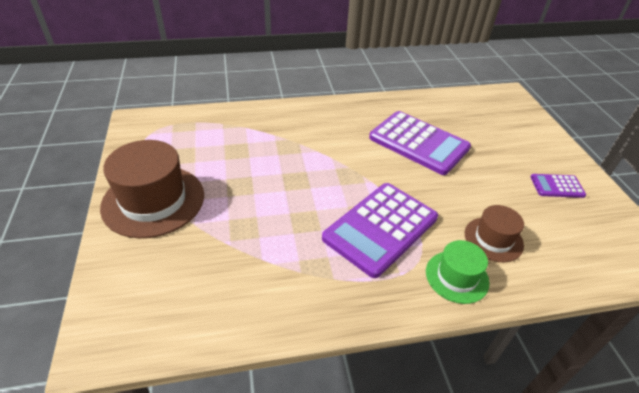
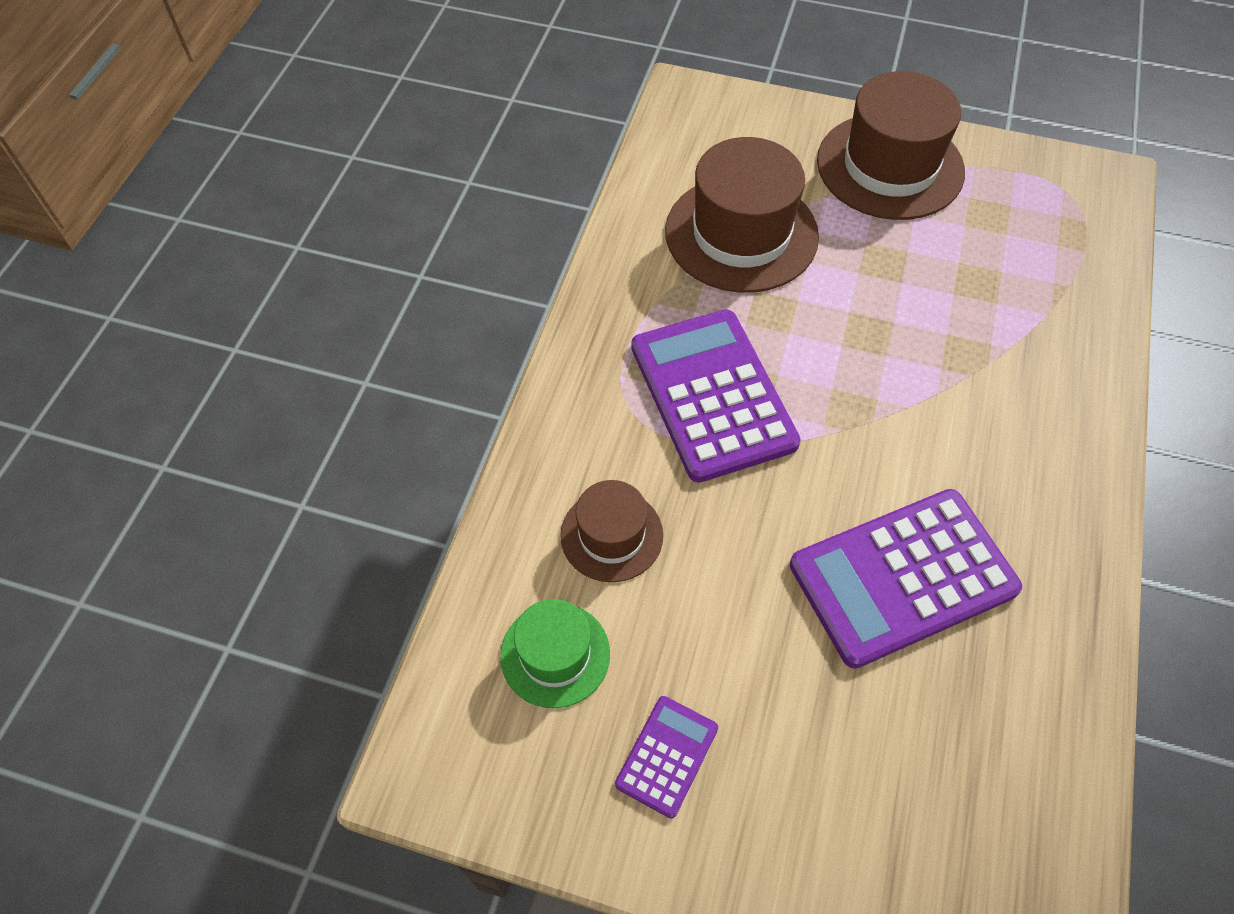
camera: 120 degrees right, 15 degrees up
(249, 254) = (741, 234): none -> brown hat
(457, 277) = (579, 439): green hat -> green hat (555, 654)

